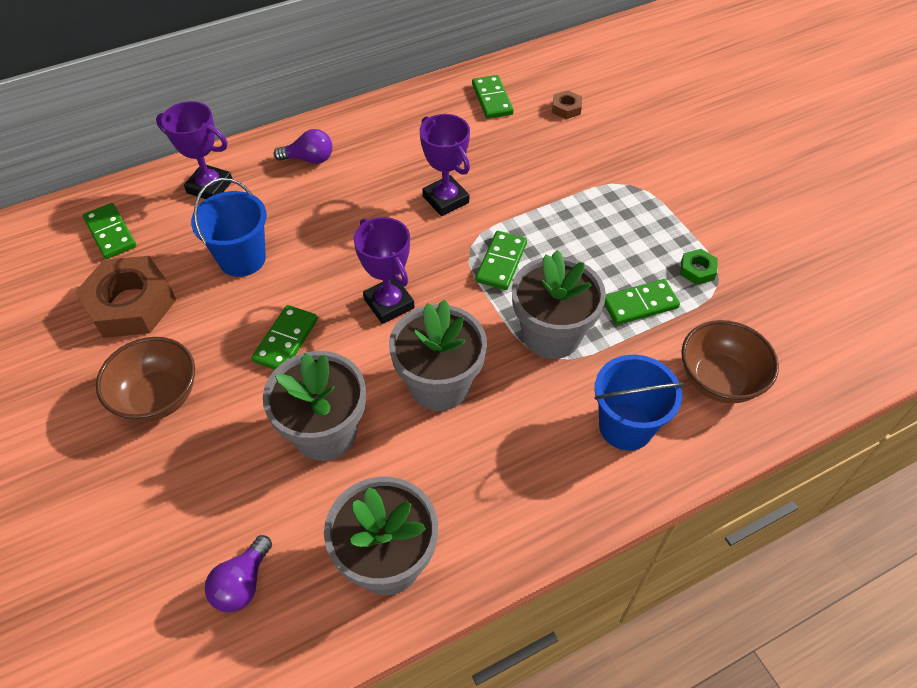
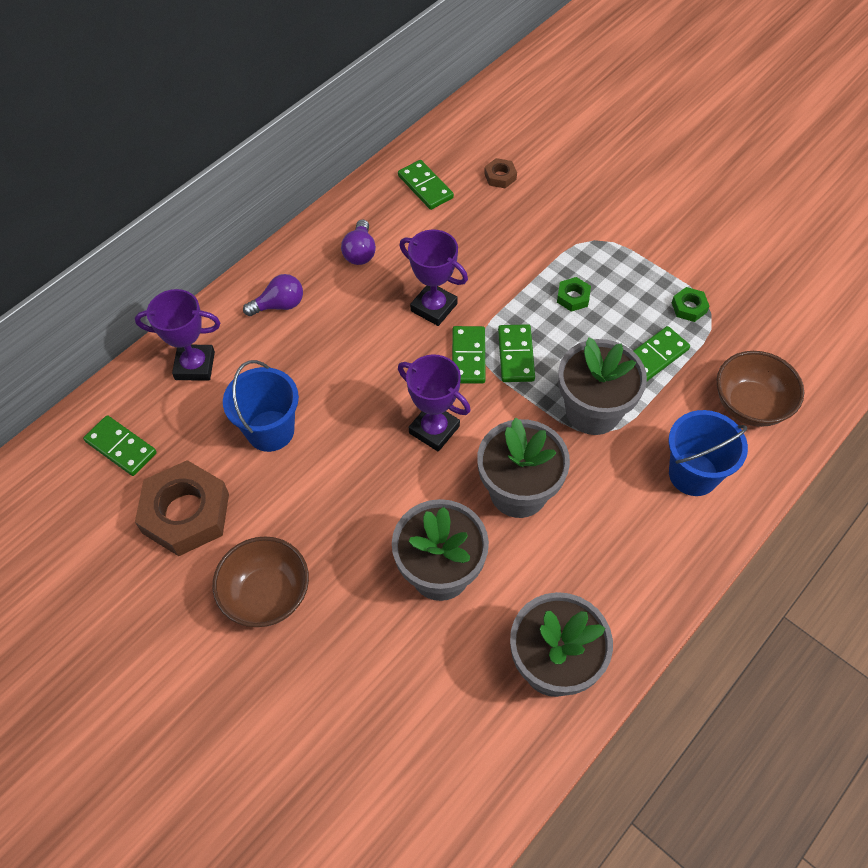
camera: 20 degrees left, 5 degrees up
(242, 583) = (440, 732): purple light bulb -> purple light bulb (360, 252)
(286, 340) = (358, 498): green domino -> green domino (468, 356)
(583, 228) = (573, 297): none -> green nut

